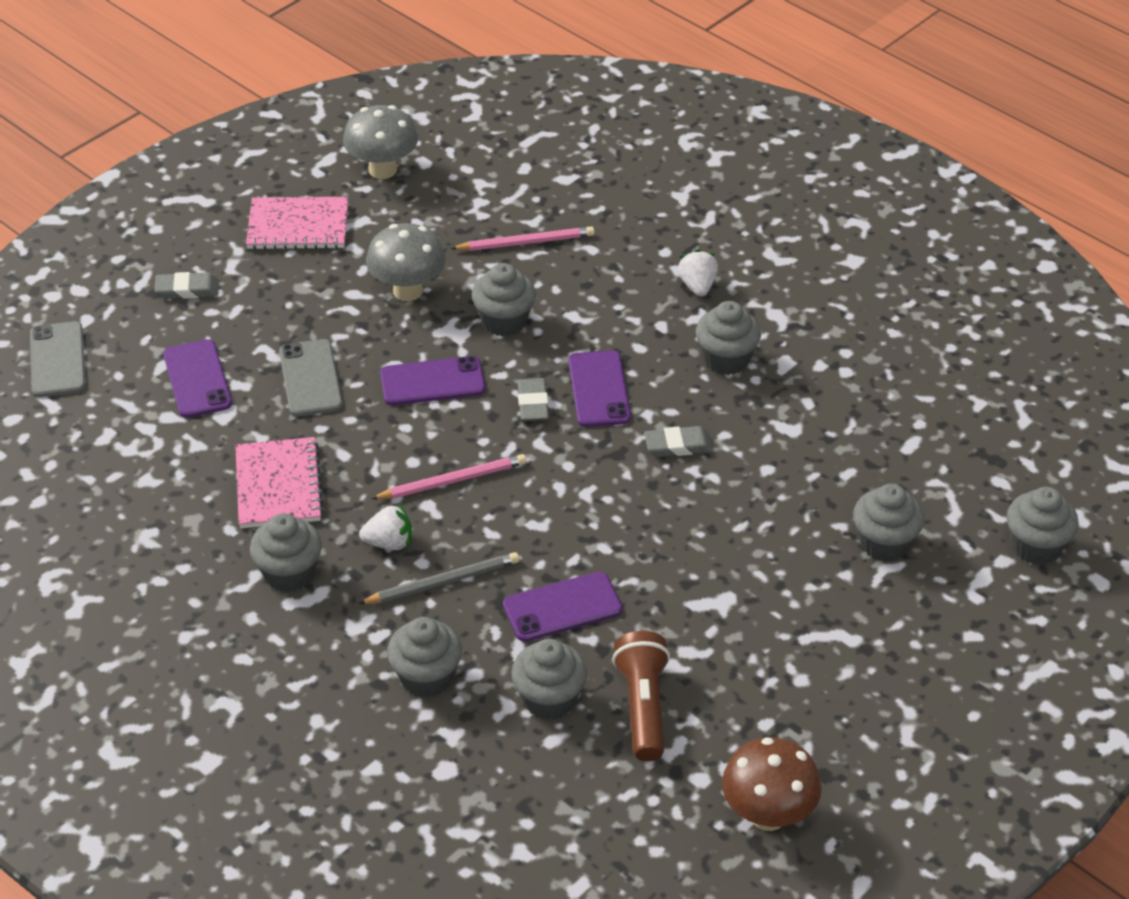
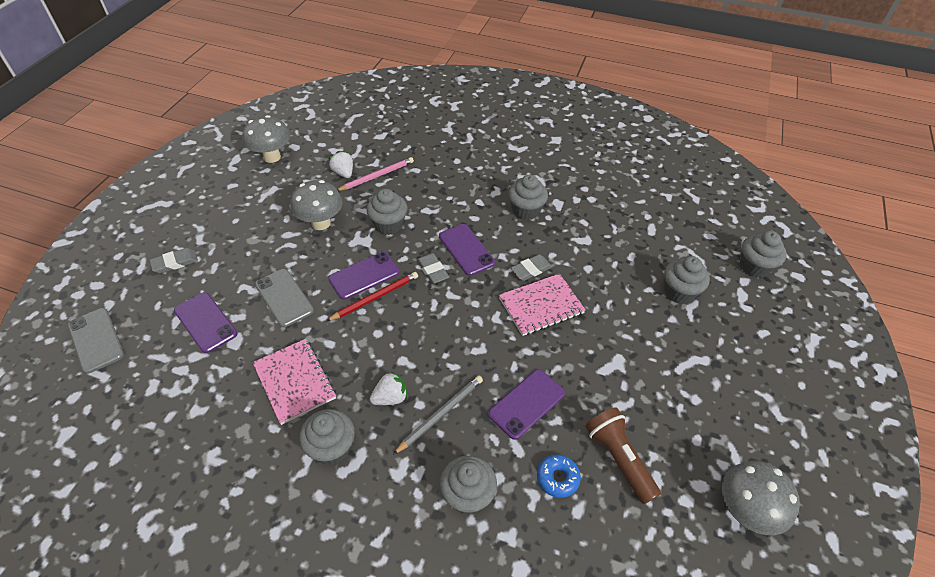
camera: 25 degrees left, 5 degrees up
(298, 226) = (233, 203): pink notebook -> pink notebook (541, 306)
(433, 415) = (375, 297): none -> red pencil
(452, 481) = (410, 338): pink pencil -> none
(549, 699) = (557, 478): grey cupcake -> blue donut
(697, 286) = (485, 174): white strawberry -> white strawberry (343, 173)
(768, 815) = (744, 510): brown mushroom -> grey mushroom

